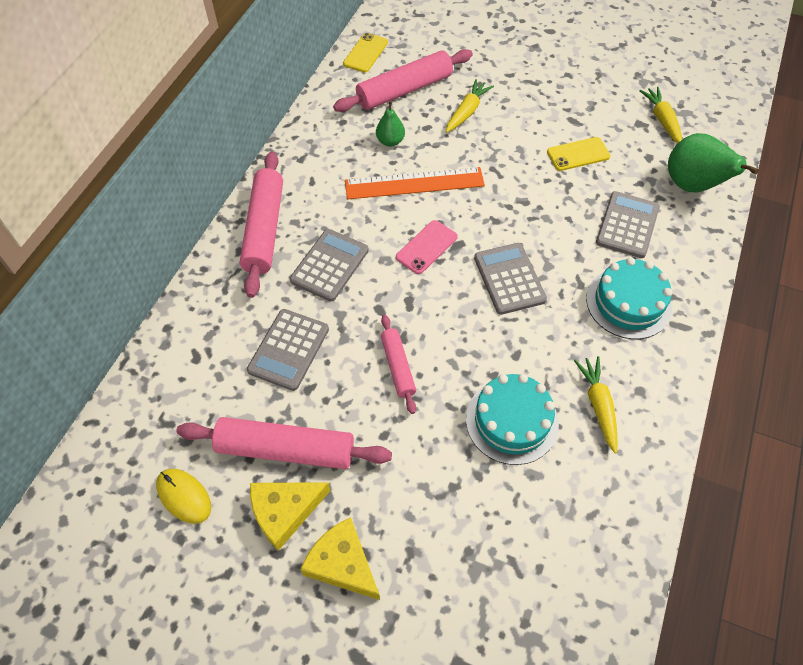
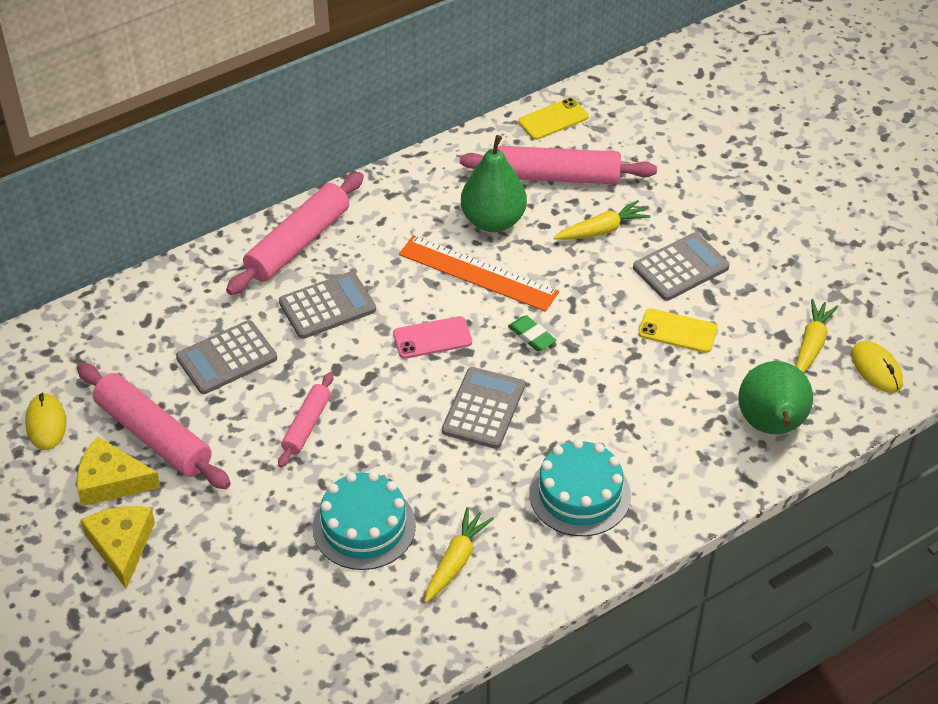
camera: 35 degrees right, 10 degrees down
(390, 141) = (493, 221): green pear -> green pear, size x1.86
(492, 208) = (531, 336): none -> green eraser
(627, 225) = (656, 425): grey calculator -> grey calculator (680, 268)
(711, 116) = (876, 369): none -> yellow mouse

